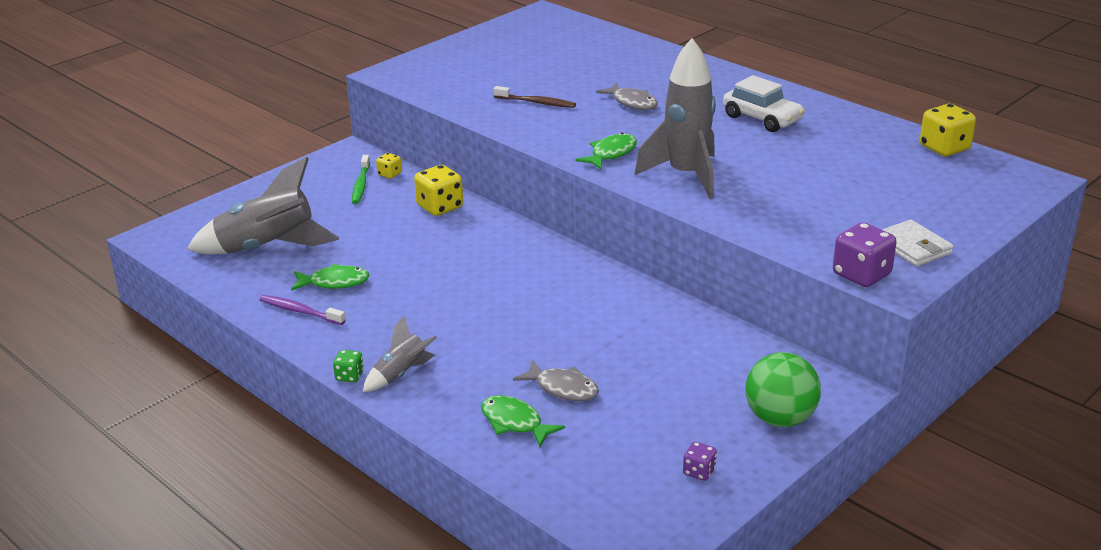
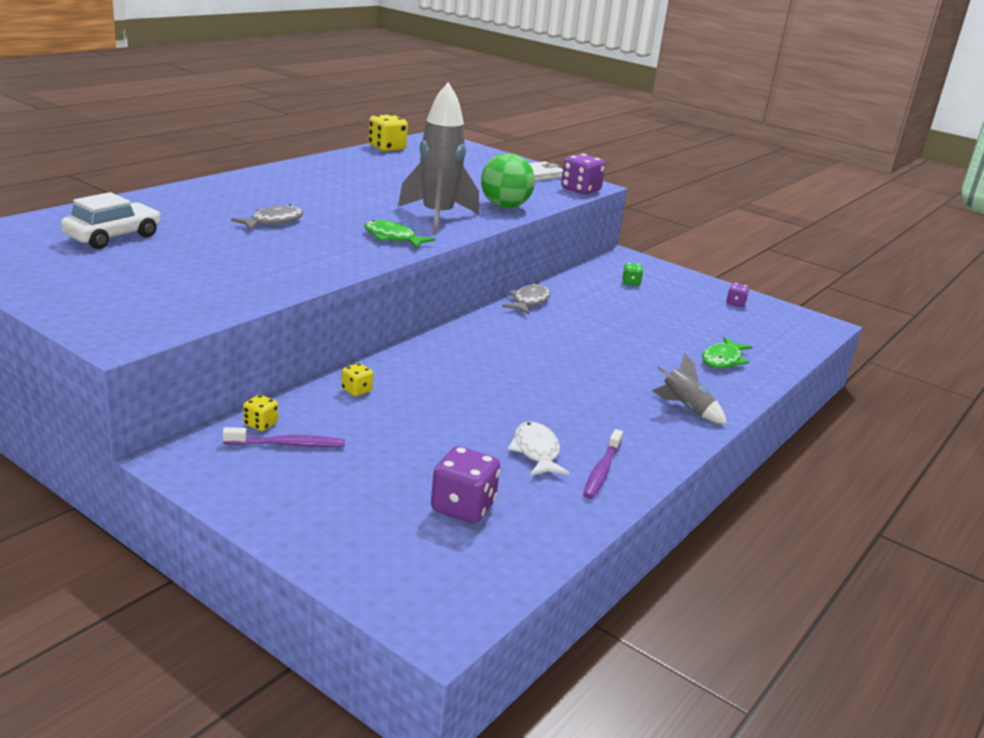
camera: 100 degrees left, 5 degrees down
(267, 248) = (463, 507): grey rocket -> purple dice
(334, 282) = (536, 451): green fish -> white fish
(349, 376) = (702, 434): green dice -> green dice (631, 283)
(361, 185) = (288, 444): green toothbrush -> purple toothbrush
(440, 207) = (356, 390): yellow dice -> yellow dice, size x0.54
(536, 102) = (258, 260): brown toothbrush -> none
(562, 388) = (669, 340): grey fish -> grey fish (529, 302)
(762, 119) = (324, 184): white car -> white car (113, 237)
(780, 419) = (665, 276): green ball -> green ball (505, 206)

